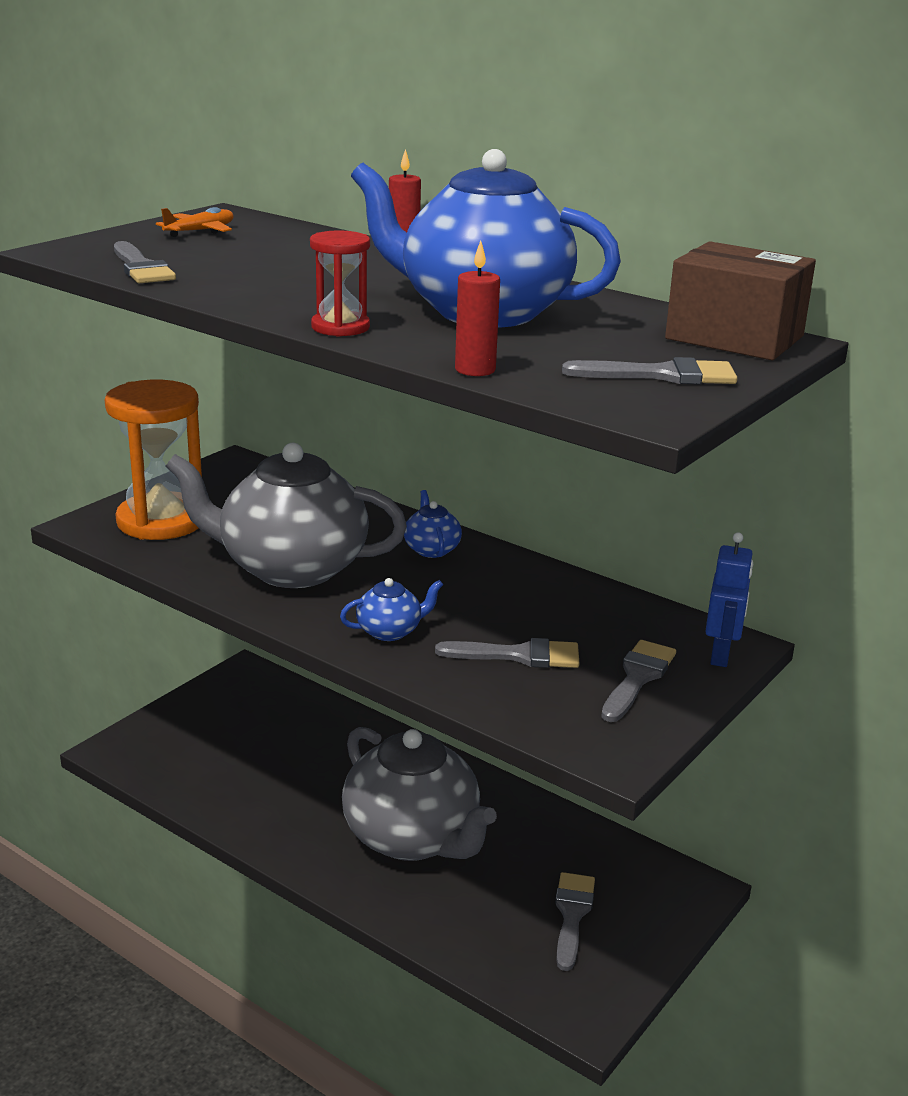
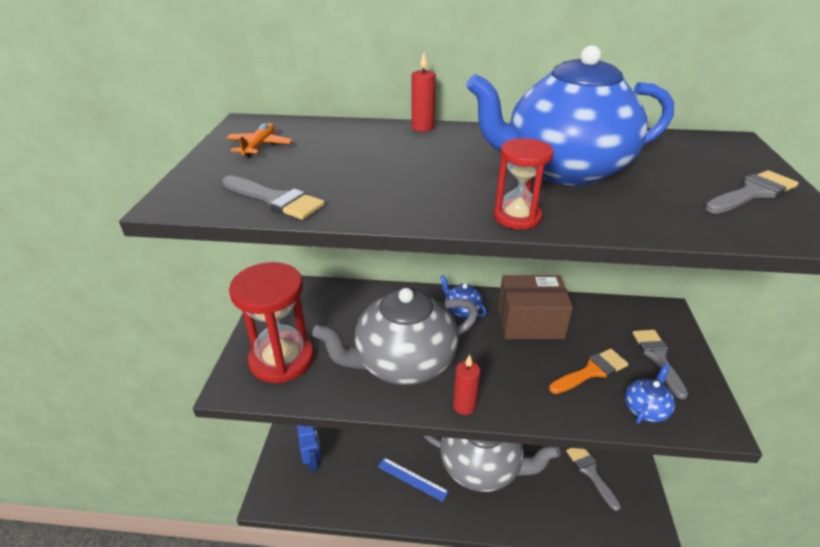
camera: 30 degrees left, 10 degrees up
(161, 521) = (282, 359): orange hourglass -> red hourglass
(304, 808) = (412, 479): none -> blue ruler
(390, 631) = (511, 387): blue teapot -> blue teapot (645, 409)
(475, 370) = (667, 230): red candle -> red candle (464, 406)
(519, 655) = (591, 371): grey brush -> orange brush
(721, 655) = (669, 322): blue robot -> blue robot (312, 461)
(734, 337) = (712, 146): brown box -> brown box (530, 322)

